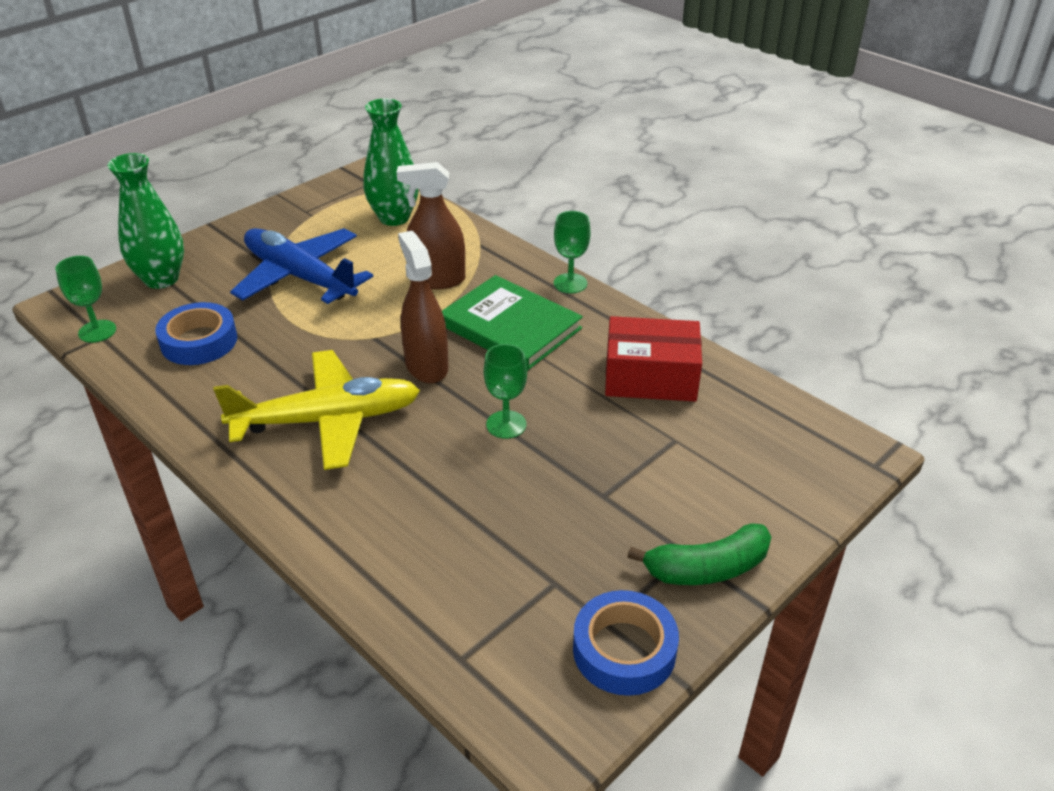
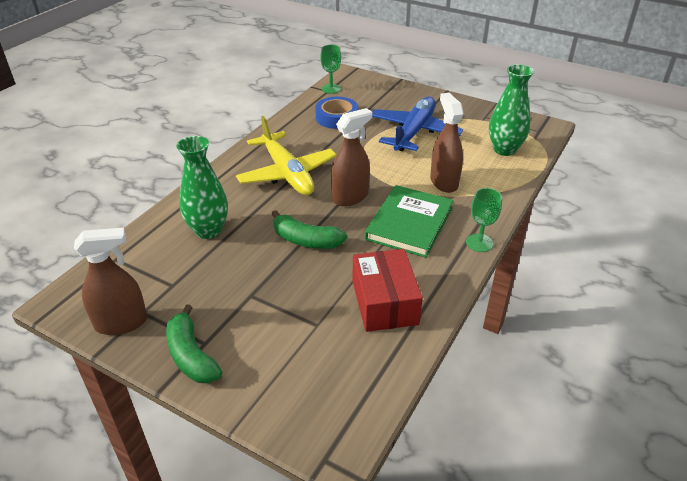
camera: 75 degrees right, 0 degrees up
(161, 279) = (384, 92): green vase -> green vase (208, 230)
(506, 424) = (306, 240): green goblet -> green banana
(624, 650) = (121, 323): blue tape -> brown spray bottle

